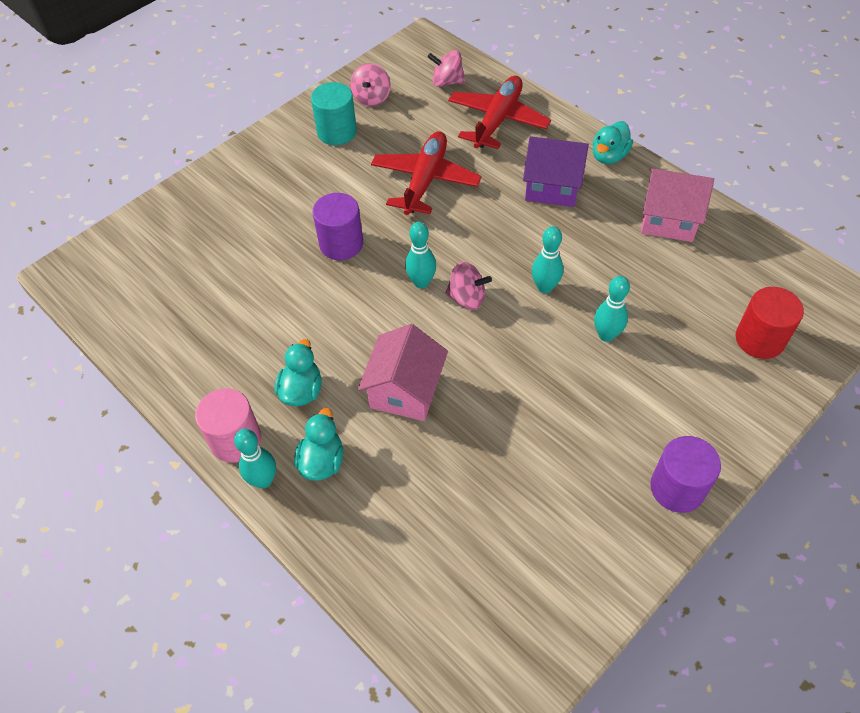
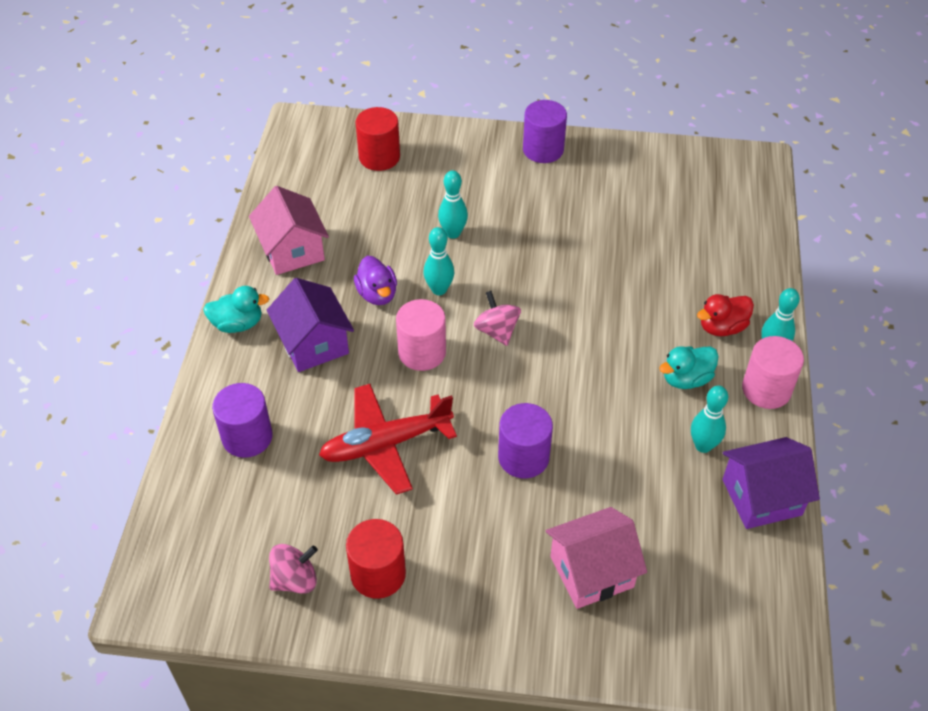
camera: 130 degrees left, 5 degrees down
(166, 356) = (761, 497): none -> purple house
(322, 461) = (722, 327): turquoise duck -> red duck
(337, 132) = (378, 574): turquoise cylinder -> red cylinder
(405, 390) = (618, 317): pink house -> pink house (592, 571)
(421, 282) = (510, 370): turquoise bowling pin -> turquoise bowling pin (703, 445)
(447, 82) = (212, 522): pink spinning top -> none
(488, 241) = (422, 352): none -> pink cylinder
(497, 120) = (247, 437): red plane -> purple cylinder
(573, 246) = (377, 294): none -> purple duck

